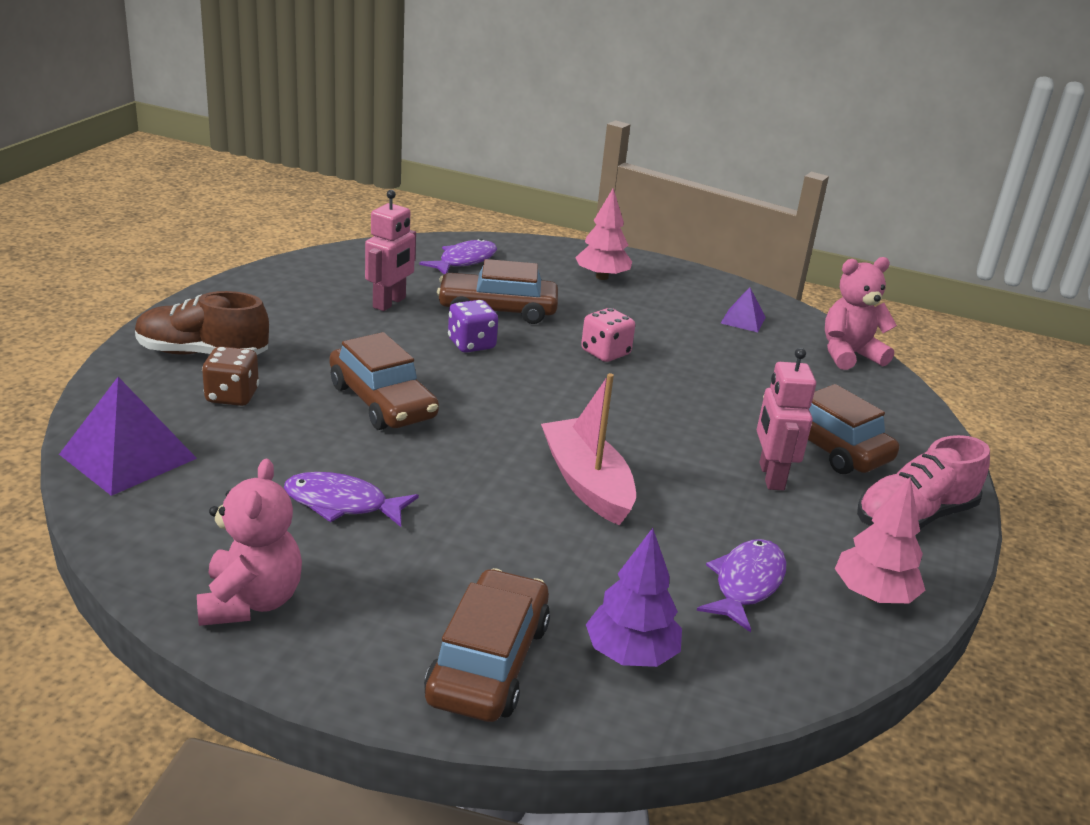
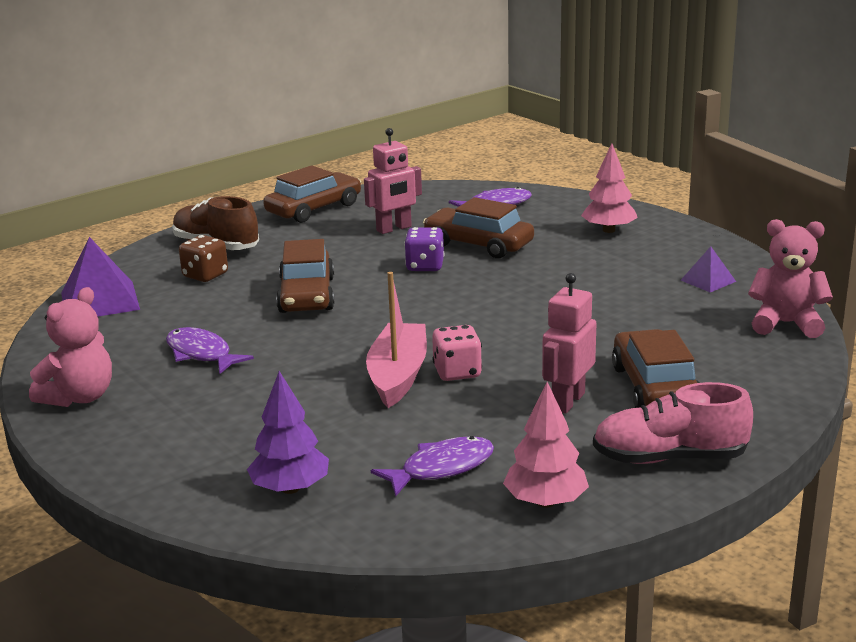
camera: 35 degrees right, 5 degrees down
(488, 662) = (186, 467): brown car -> brown car (314, 209)
(605, 353) = (535, 288): pink dice -> pink dice (457, 372)

